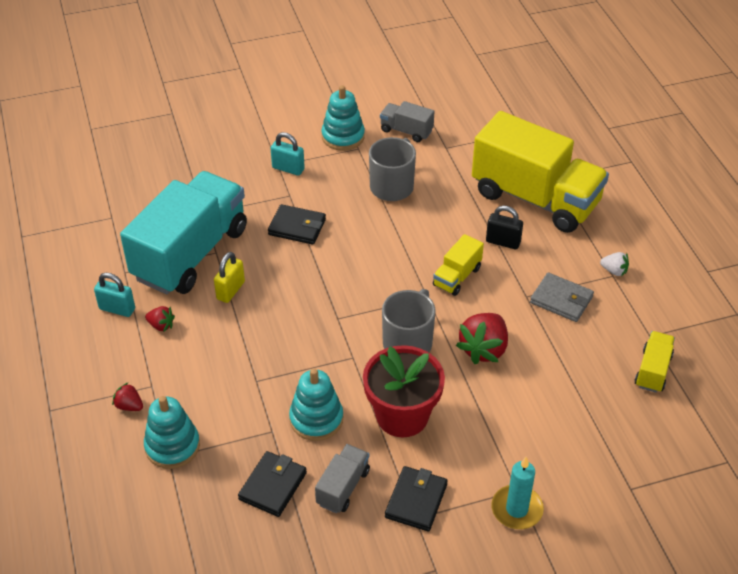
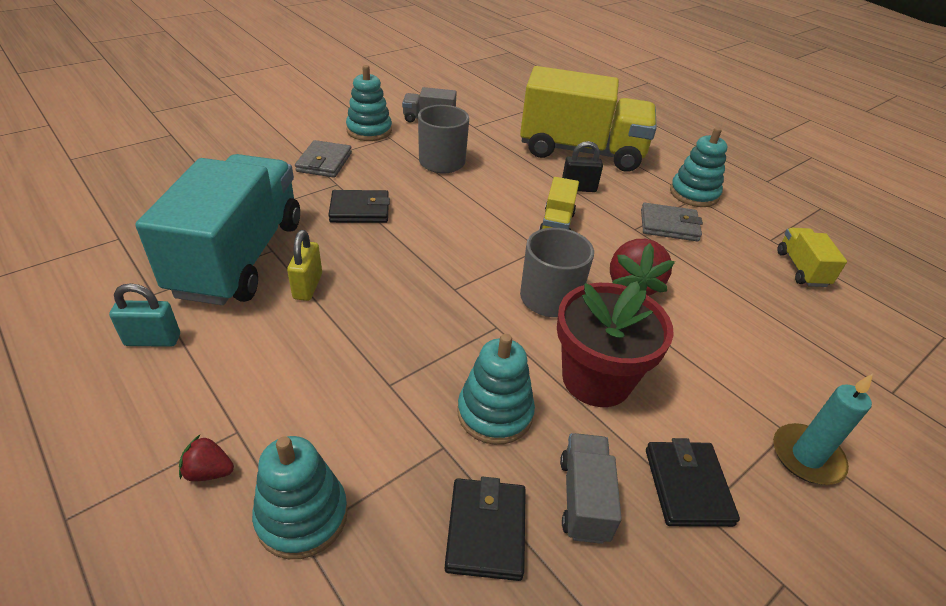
camera: 25 degrees left, 5 degrees down
(161, 325) = (226, 346): red strawberry -> none
(288, 168) = (324, 162): turquoise padlock -> grey wallet
(614, 271) = (694, 194): white strawberry -> turquoise stacking toy

